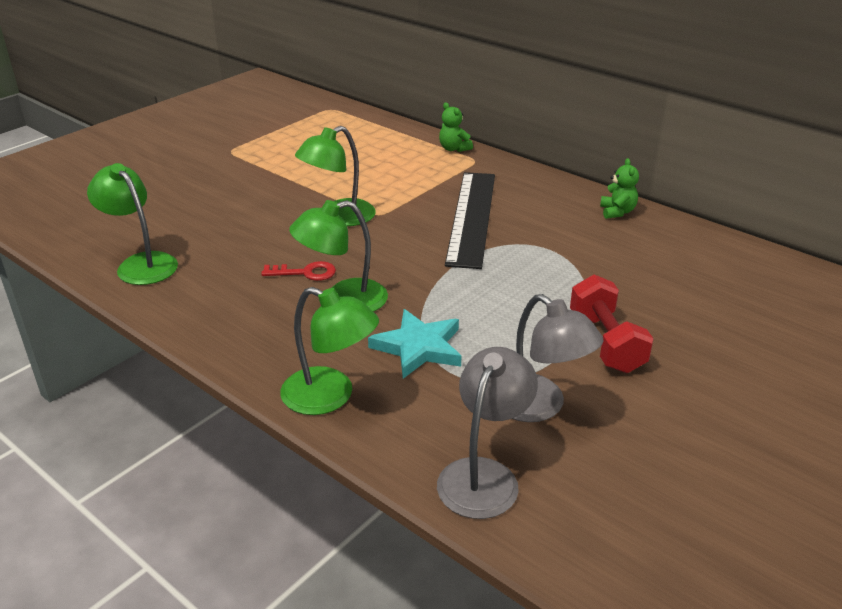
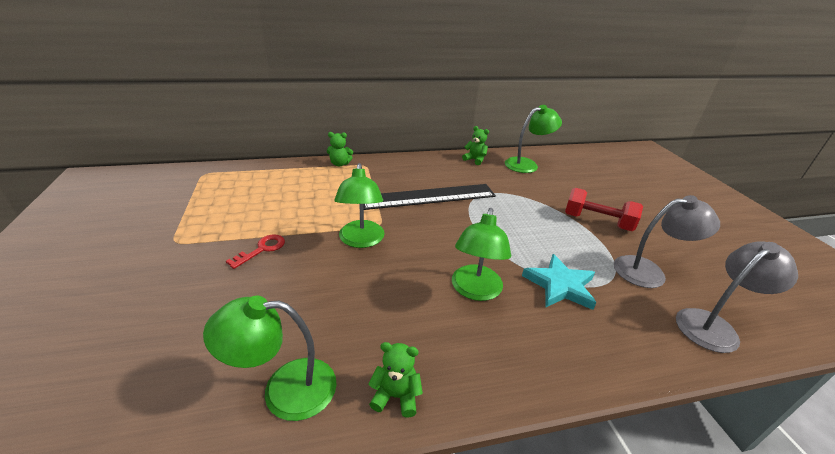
camera: 55 degrees left, 0 degrees up
(177, 308) = (396, 396): none -> green teddy bear
(305, 273) = (419, 291): red key -> red key (262, 249)
(330, 397) = (597, 356): green lamp -> green lamp (527, 164)
(472, 217) = (428, 196): black ruler -> black ruler turned 60 degrees counterclockwise
(484, 475) = (713, 325): grey lamp -> grey lamp turned 90 degrees clockwise

